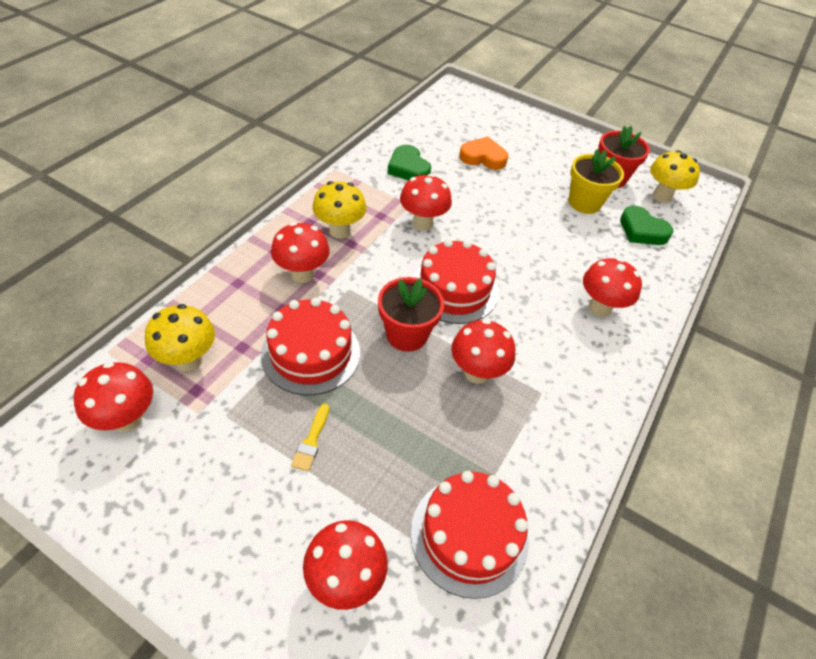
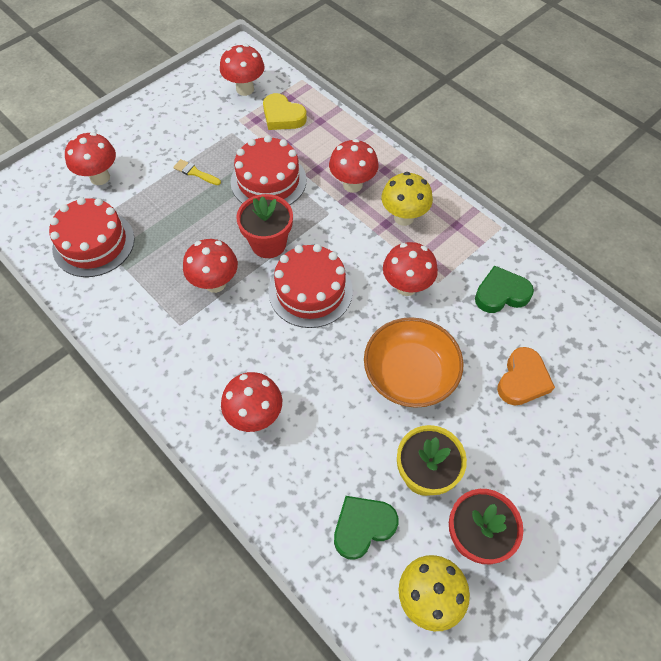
camera: 110 degrees right, 10 degrees up
(188, 360) = (282, 116): yellow mushroom -> yellow heart
(507, 215) = (410, 373): none -> orange bowl

